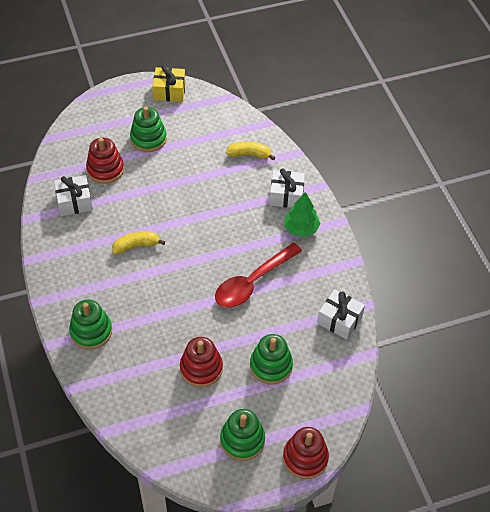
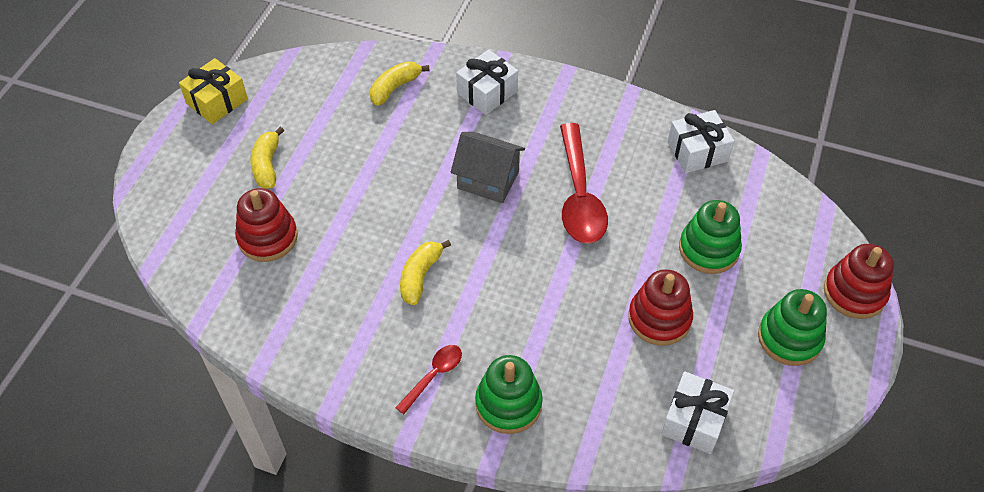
camera: 50 degrees left, 0 degrees up
(74, 202) = (285, 301): white gift -> white gift (694, 420)
(82, 289) = (433, 376): none -> red spoon
(148, 139) = (267, 165): green stacking toy -> yellow banana
(225, 235) = (488, 180): none -> grey house
(301, 228) = (544, 108): green tree -> none

